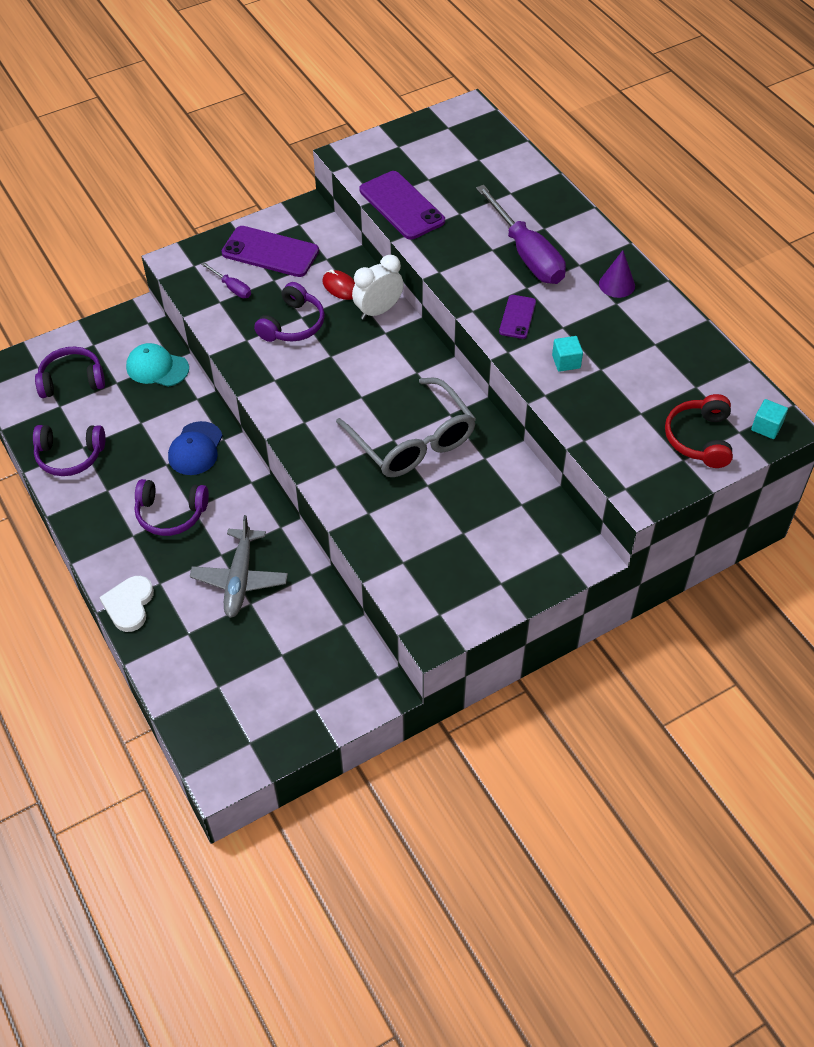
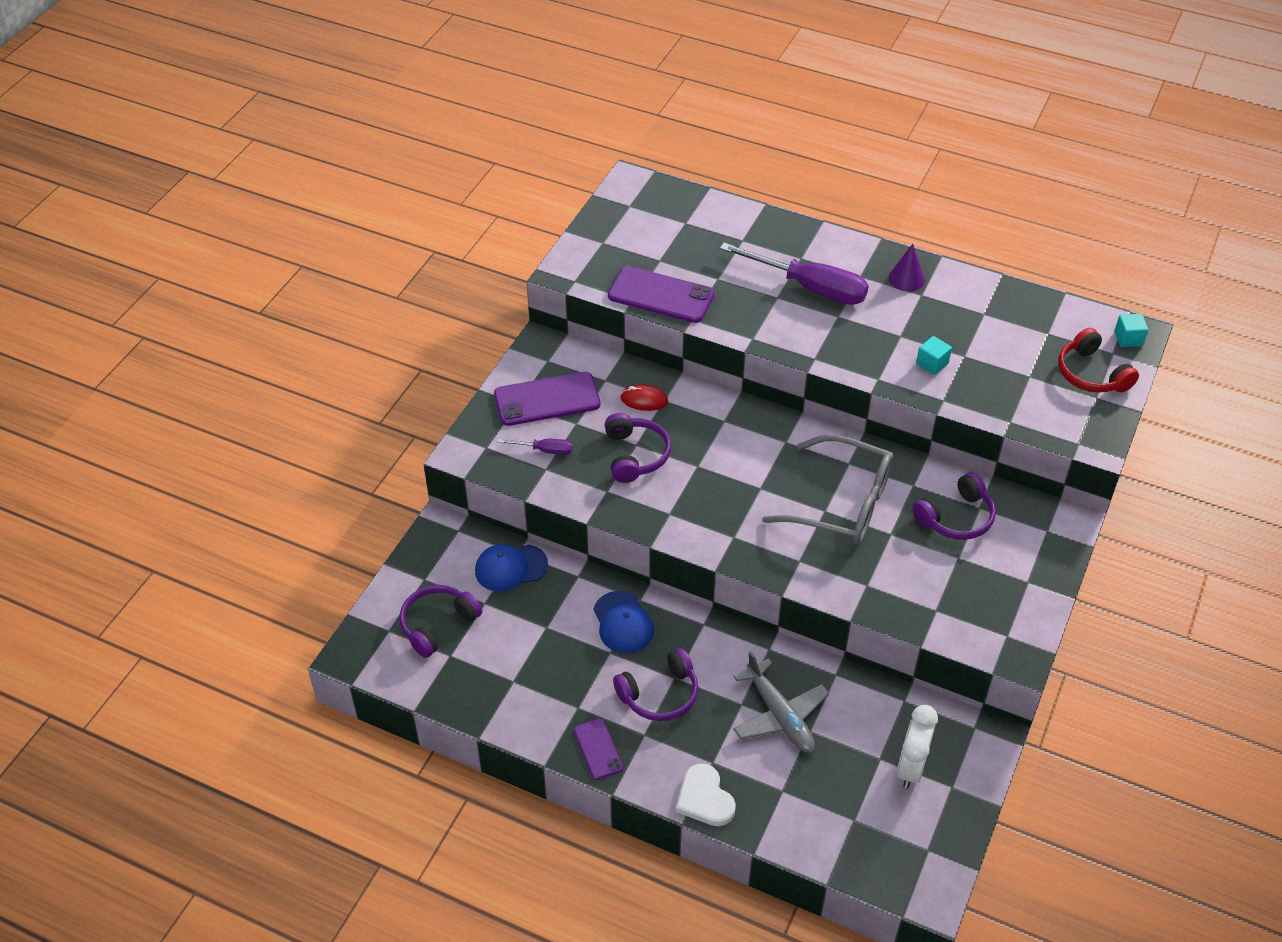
camera: 35 degrees left, 5 degrees down
(70, 456) = (509, 697): purple headphones -> purple headphones (956, 517)
(157, 368) = (511, 568): turquoise cap -> blue cap
(378, 311) = (699, 404): white clock -> white clock (911, 767)
(517, 317) = (856, 345): purple phone -> purple phone (598, 749)

